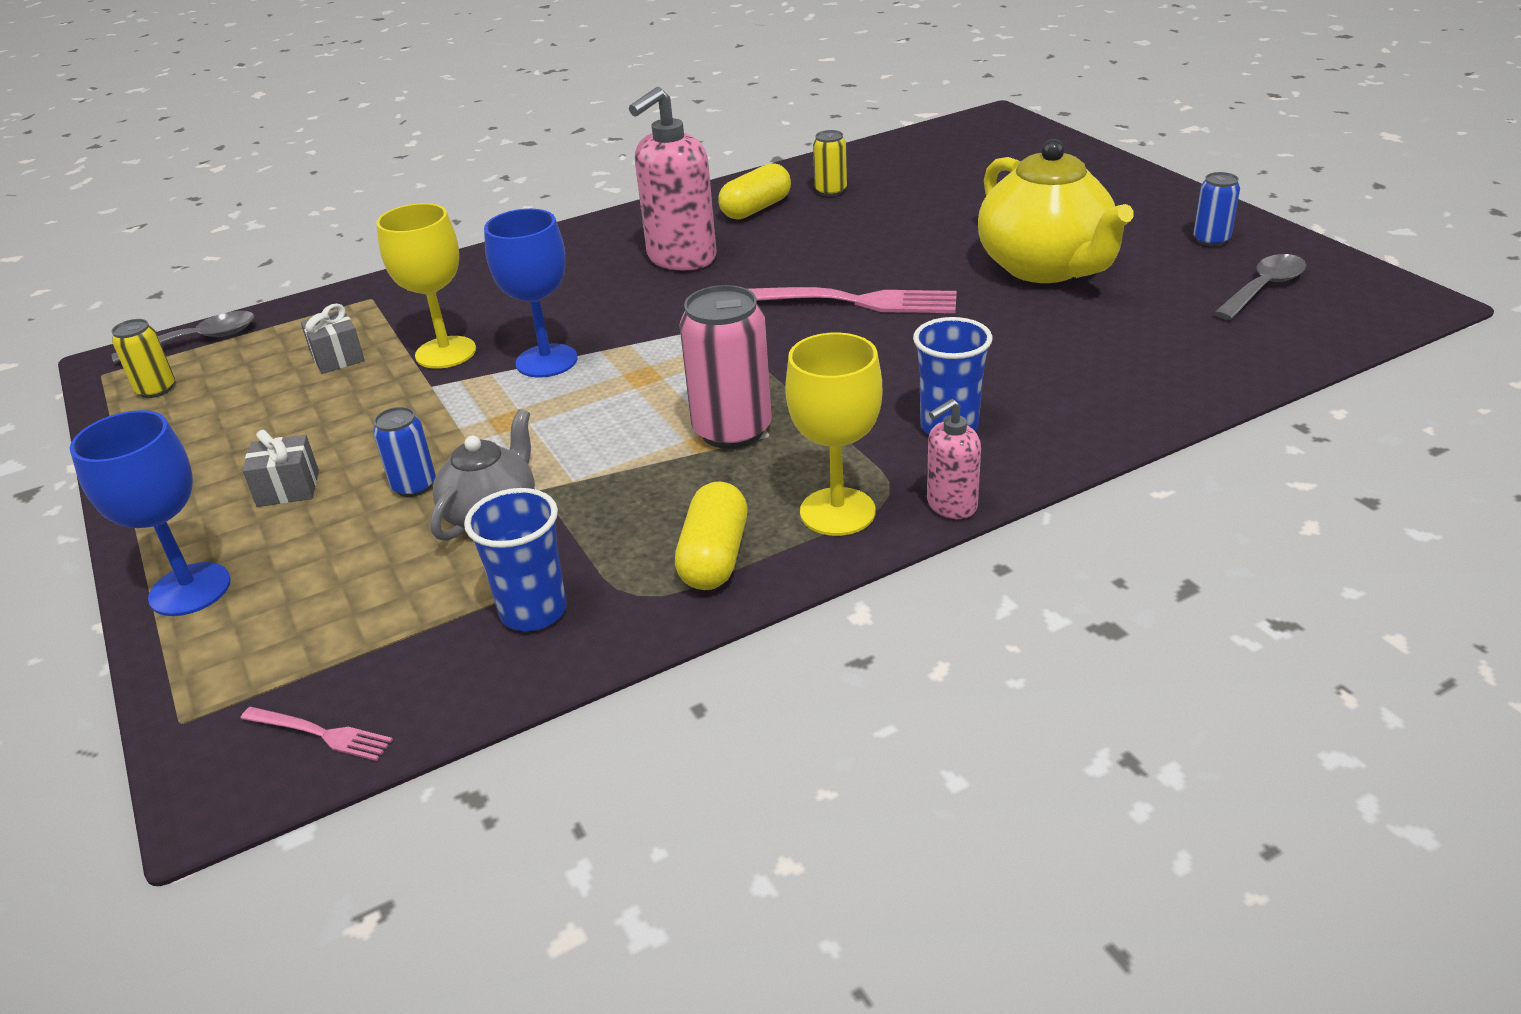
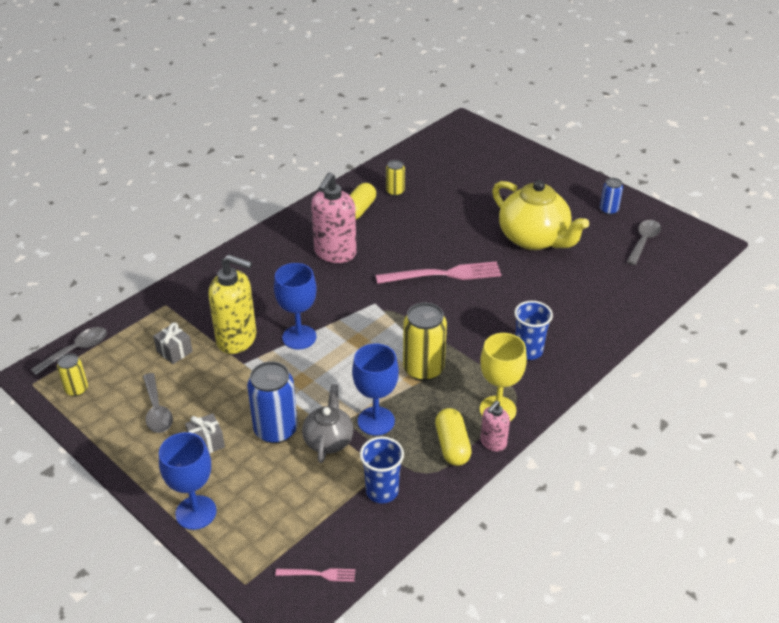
camera: 20 degrees left, 5 degrees up
(249, 432) = (157, 410): none -> grey spoon
(414, 486) = (276, 430): blue can -> blue can, size x1.82
(446, 352) = (237, 339): yellow goblet -> yellow soap dispenser
(596, 497) = (376, 421): none -> blue goblet
(732, 430) = (423, 369): pink can -> yellow can
(951, 505) = (548, 397): pink soap dispenser -> pink soap dispenser (493, 443)

